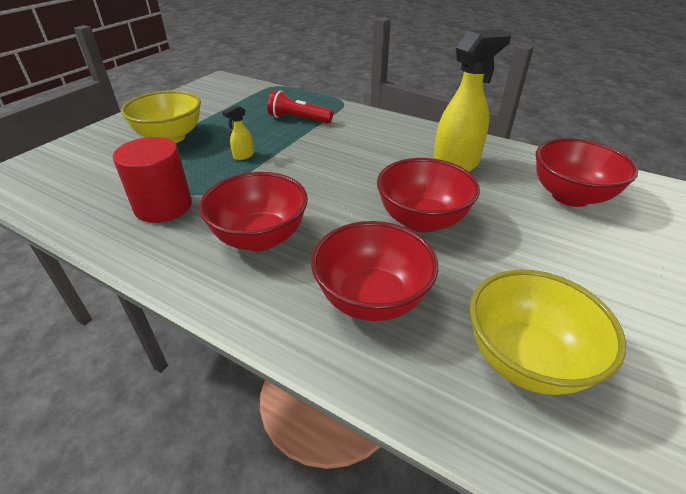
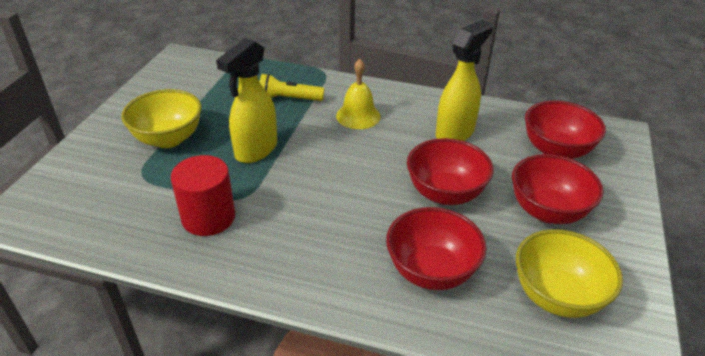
camera: 15 degrees left, 0 degrees up
(243, 156) = (255, 150): yellow spray bottle -> yellow spray bottle, size x2.35
(260, 238) = (315, 234): red bowl -> red bowl (547, 211)
(298, 119) = (289, 99): red flashlight -> yellow flashlight
(359, 139) = (358, 116): none -> yellow bell

